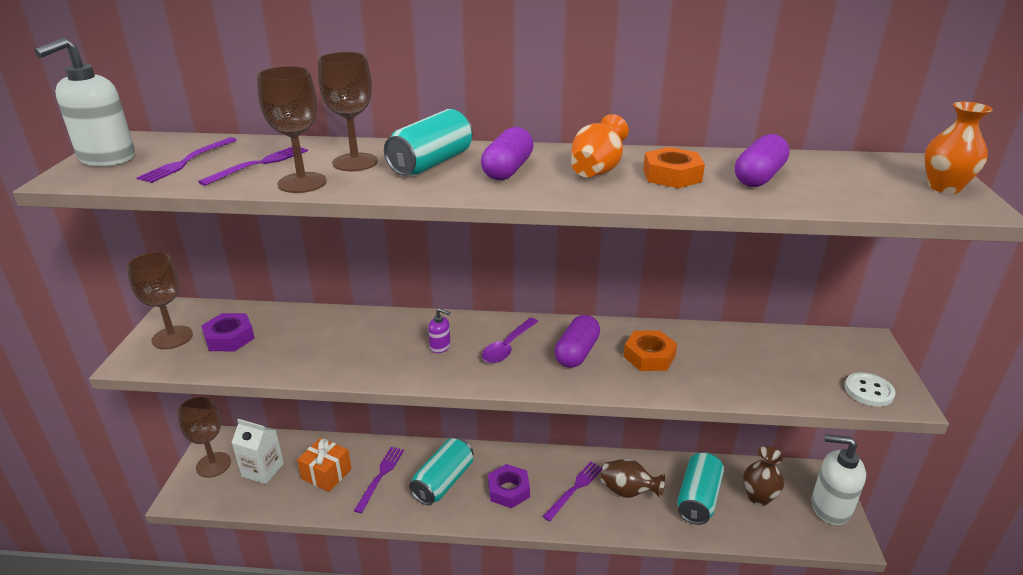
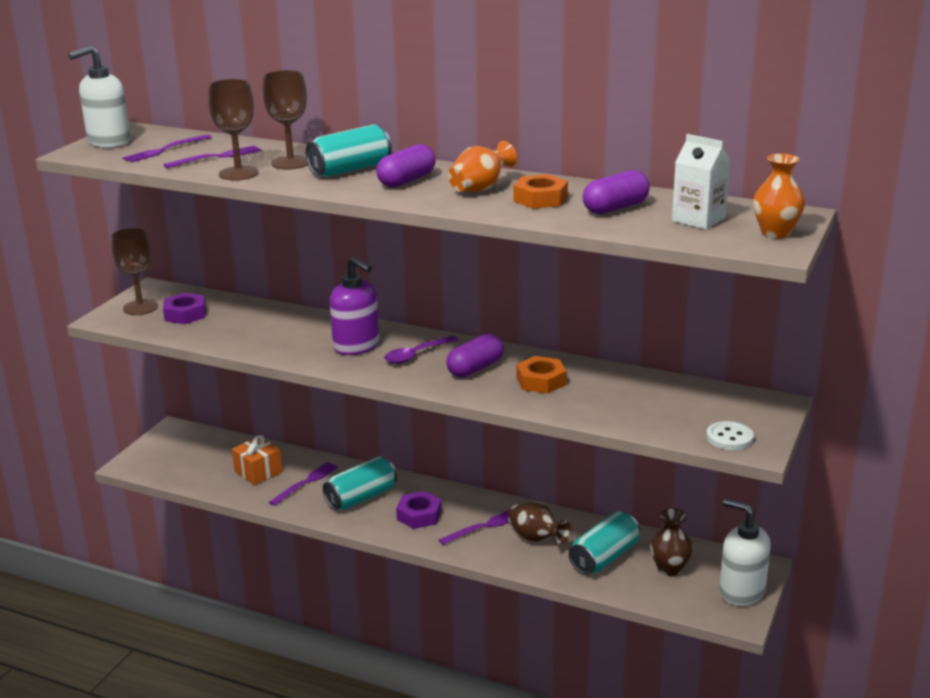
camera: 20 degrees right, 5 degrees down
(213, 465) = (164, 447): brown goblet -> none
(262, 470) = (204, 458): white carton -> white carton (698, 219)
(440, 347) = (357, 346): purple soap dispenser -> purple soap dispenser, size x2.20

